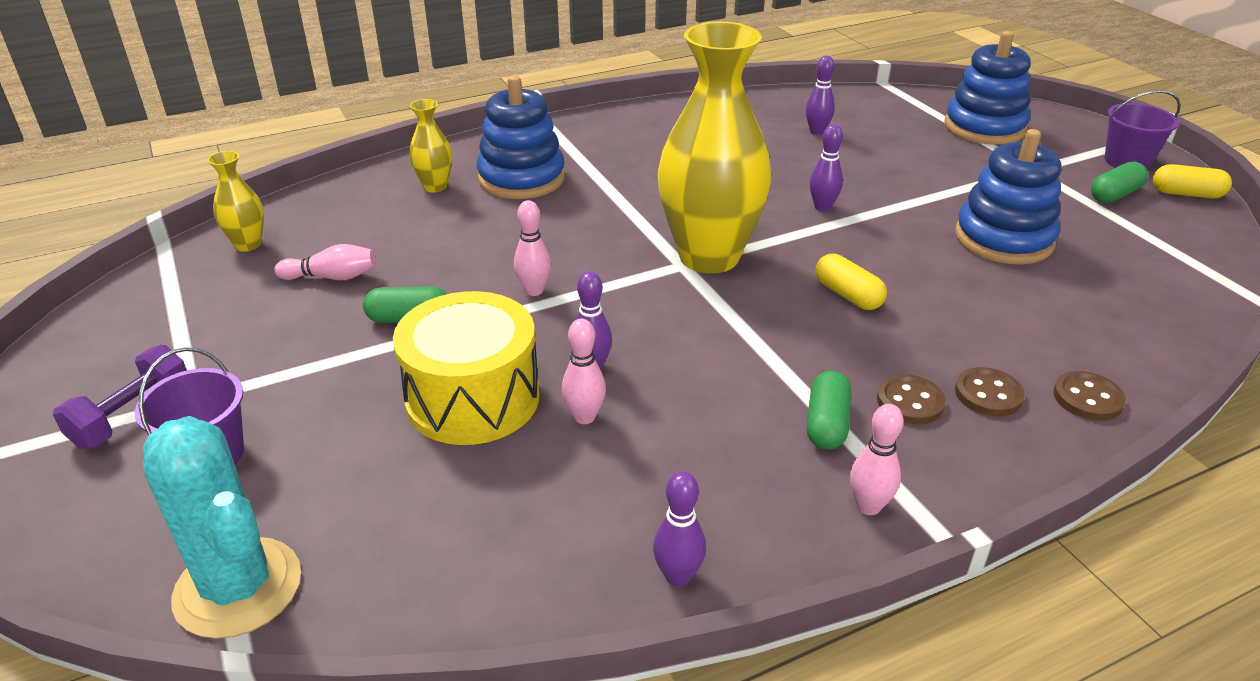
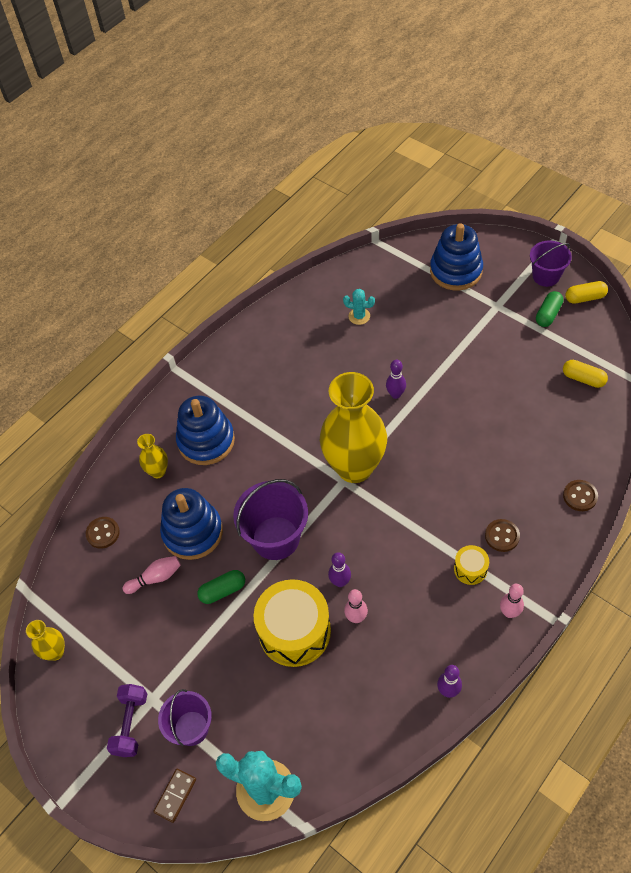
camera: 20 degrees left, 20 degrees up
(95, 532) = (175, 795): none -> brown domino
(248, 244) = (83, 573): yellow vase -> yellow vase (55, 652)
(534, 290) = (276, 538): pink bowling pin -> purple bucket
(817, 132) = (359, 316): purple bowling pin -> turquoise cactus
(826, 424) = (470, 569): green capsule -> yellow drum
(848, 295) = (441, 468): yellow capsule -> yellow capsule (583, 379)
(988, 394) = (535, 514): brown button -> brown button (103, 533)
(1003, 239) = (502, 383): blue stacking toy -> blue stacking toy (192, 532)

